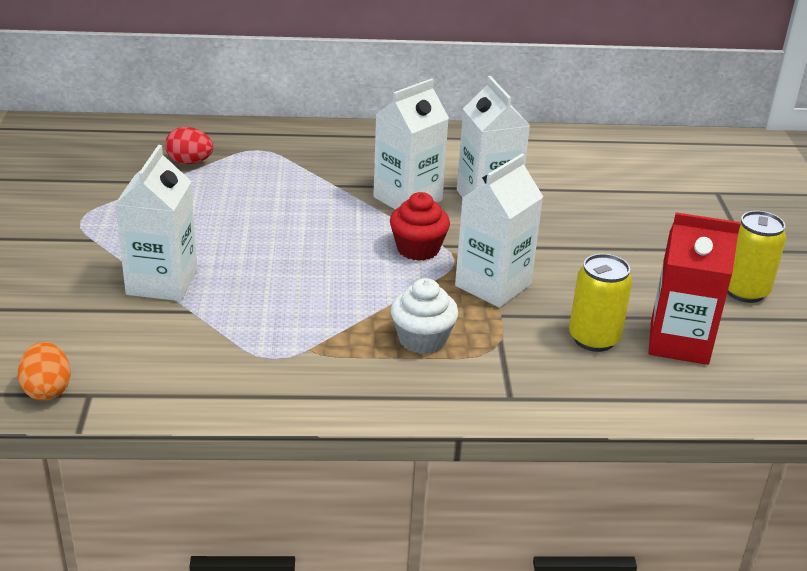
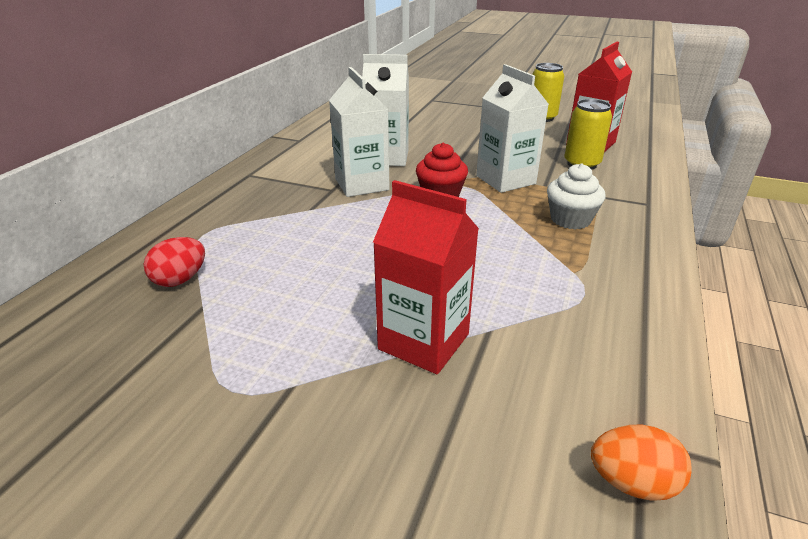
camera: 65 degrees left, 0 degrees up
(162, 282) = (423, 341): white carton -> red carton

